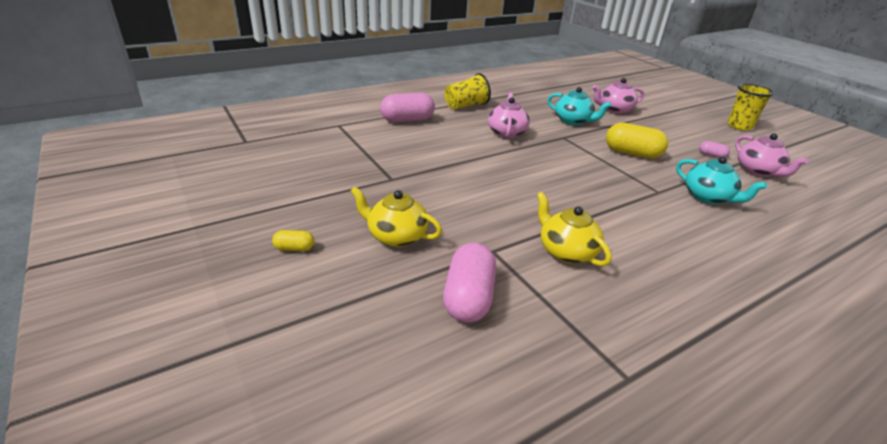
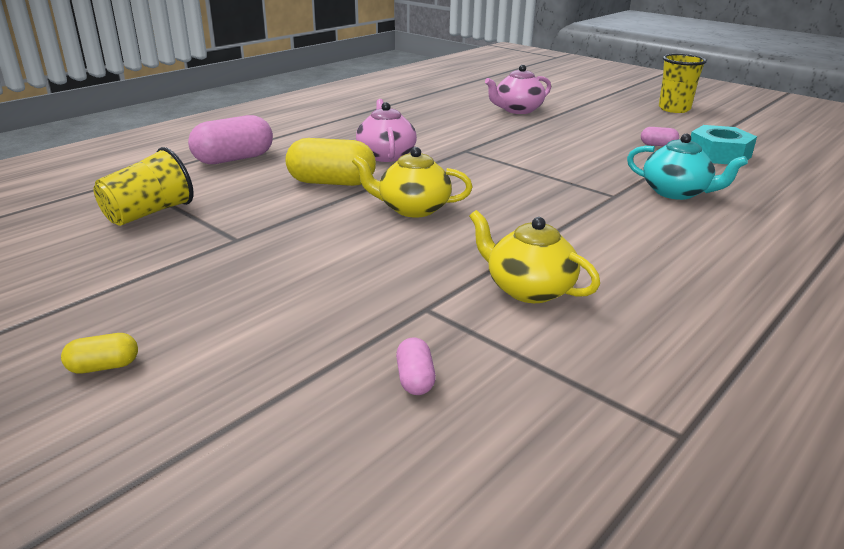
camera: 15 degrees left, 5 degrees down
(396, 236) = (271, 316): yellow teapot -> yellow teapot (412, 208)
(466, 106) = (315, 130): yellow cup -> yellow cup (149, 213)
(468, 298) = (415, 379): pink capsule -> pink capsule, size x0.48
(573, 121) = (470, 129): turquoise teapot -> none
(632, 153) = (562, 156): yellow capsule -> yellow capsule (331, 182)
(758, 171) = (718, 154): pink teapot -> turquoise nut

